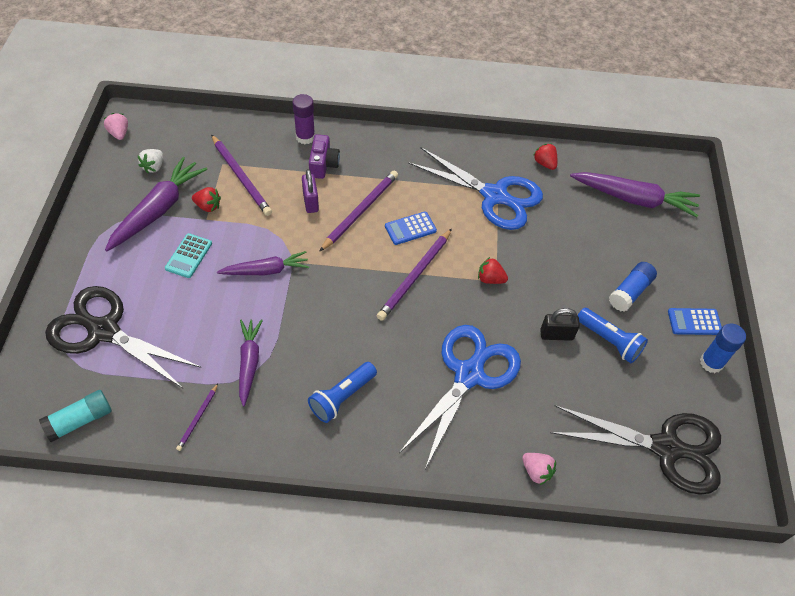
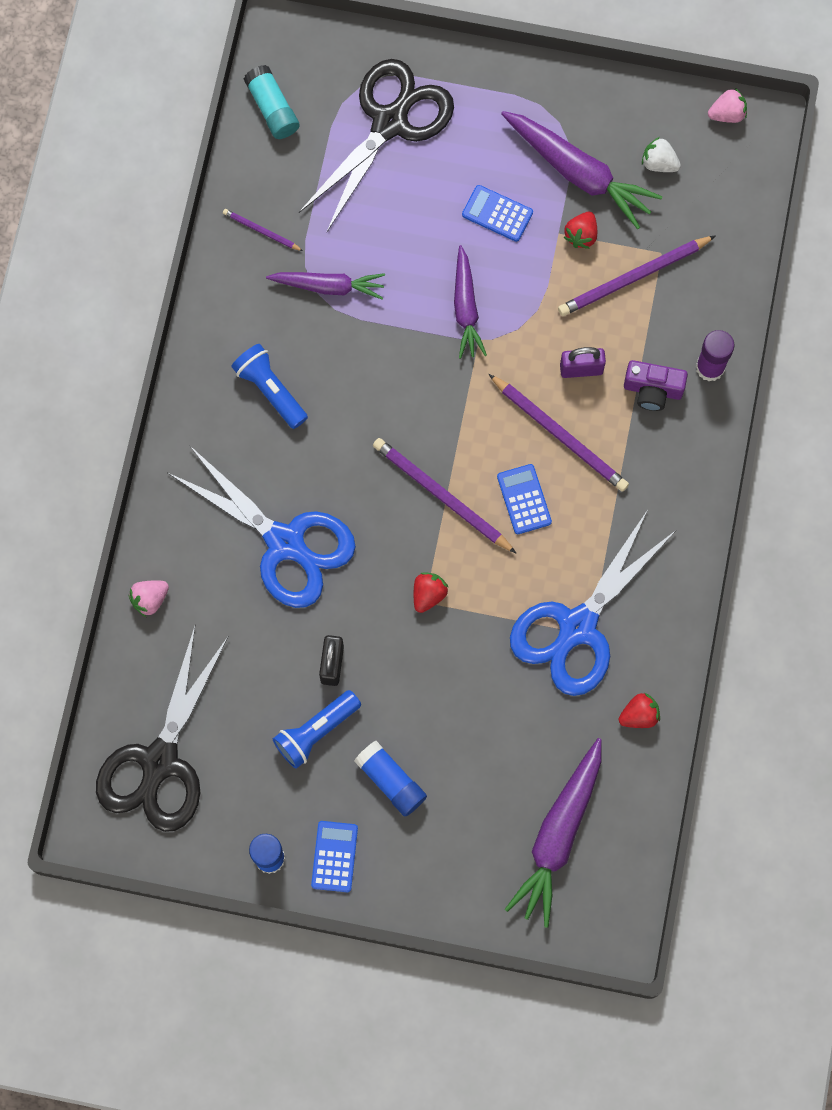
camera: 100 degrees right, 20 degrees up
(189, 256) = (497, 213): turquoise calculator -> blue calculator

